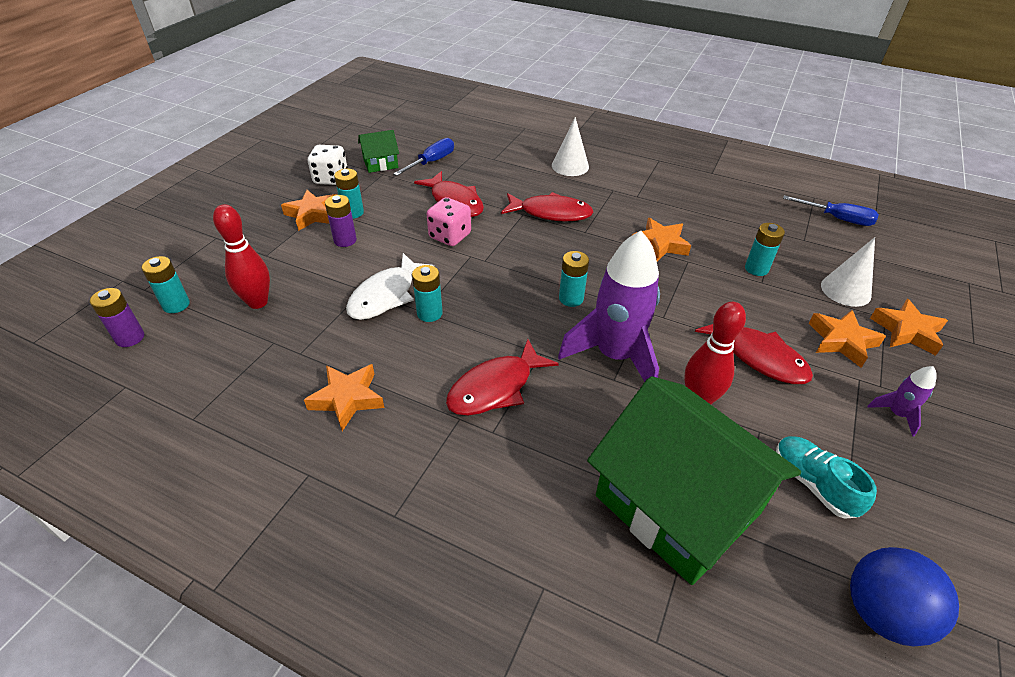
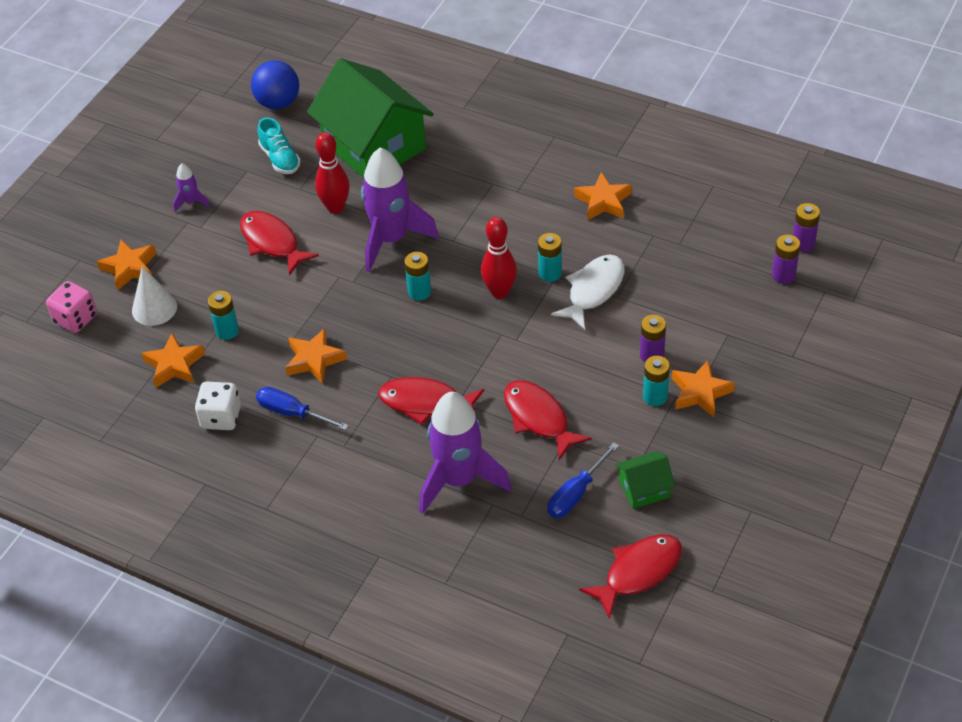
camera: 175 degrees left, 5 degrees up
(176, 305) = (783, 275): turquoise battery -> purple battery
(258, 302) = (710, 280): red bowling pin -> red bowling pin (499, 292)
(331, 179) = (700, 455): white dice -> white dice (221, 417)
(450, 236) = (540, 364): pink dice -> pink dice (76, 319)
(495, 388) = (490, 212): red fish -> red fish (638, 572)
(519, 170) = (459, 480): none -> purple rocket
(570, 166) = (390, 491): white cone -> none
(837, 219) = (97, 403): blue screwdriver -> blue screwdriver (292, 413)
(841, 341) = (193, 257): orange star -> orange star (174, 365)

